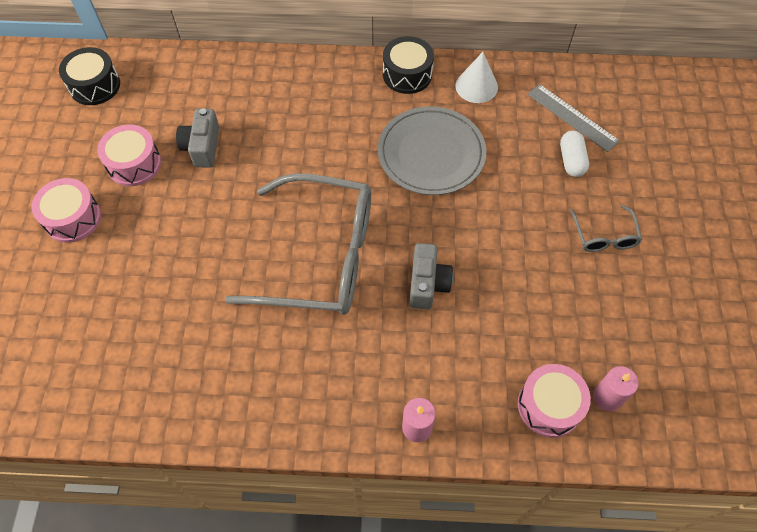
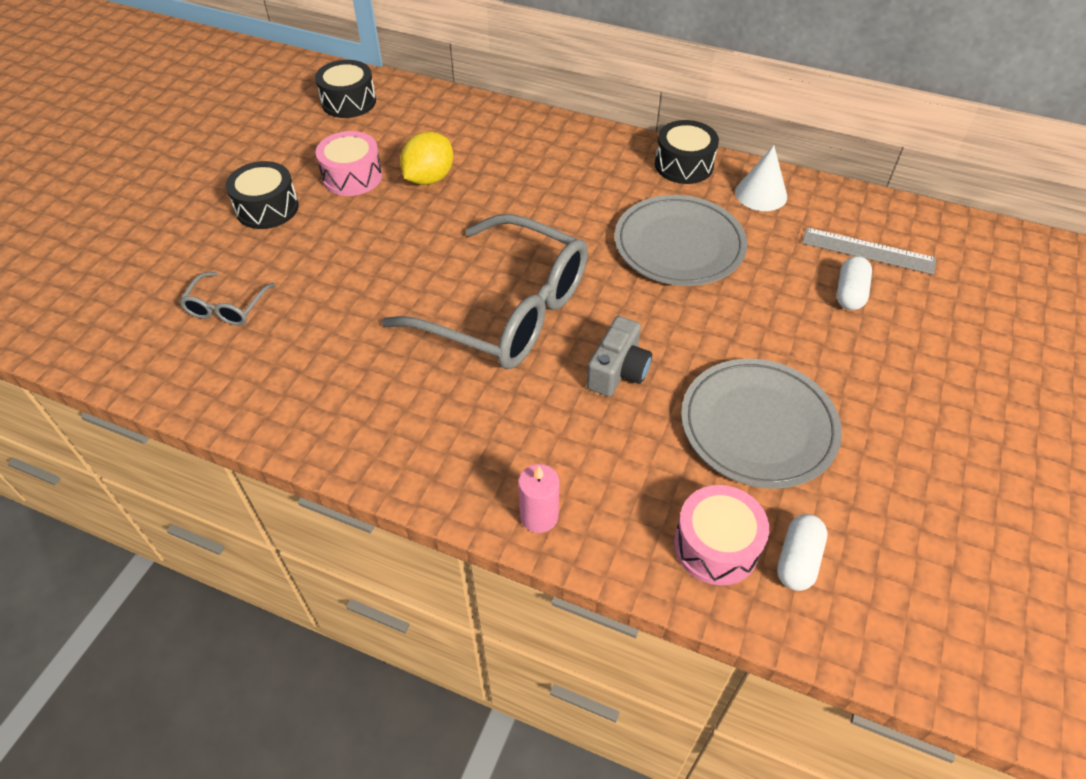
camera: 20 degrees right, 10 degrees down
(73, 218) = (267, 208): pink drum -> black drum
(202, 147) = (429, 178): grey camera -> yellow lemon
(545, 298) = (758, 426): none -> grey plate
(572, 117) = (868, 251): grey ruler -> grey ruler turned 45 degrees counterclockwise
(604, 236) = (862, 382): grey glasses -> grey glasses (227, 307)
(607, 397) = (797, 560): pink candle -> white capsule

